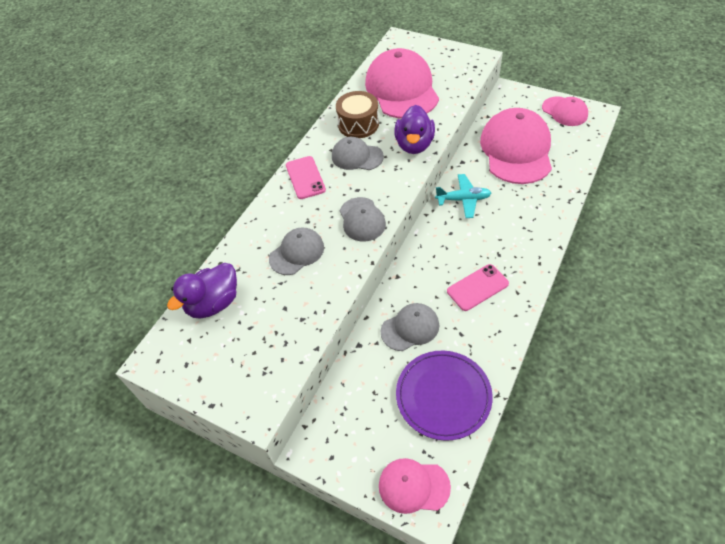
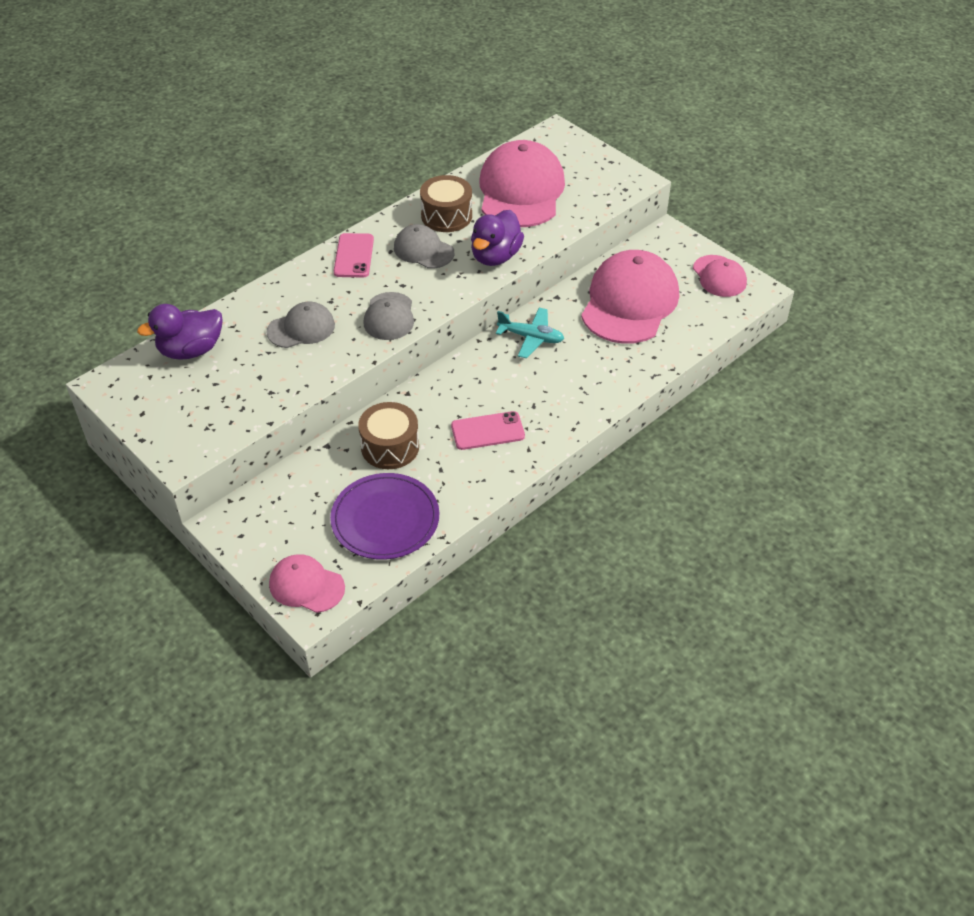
camera: 15 degrees right, 5 degrees down
(410, 328) = (390, 447): grey cap -> brown drum

